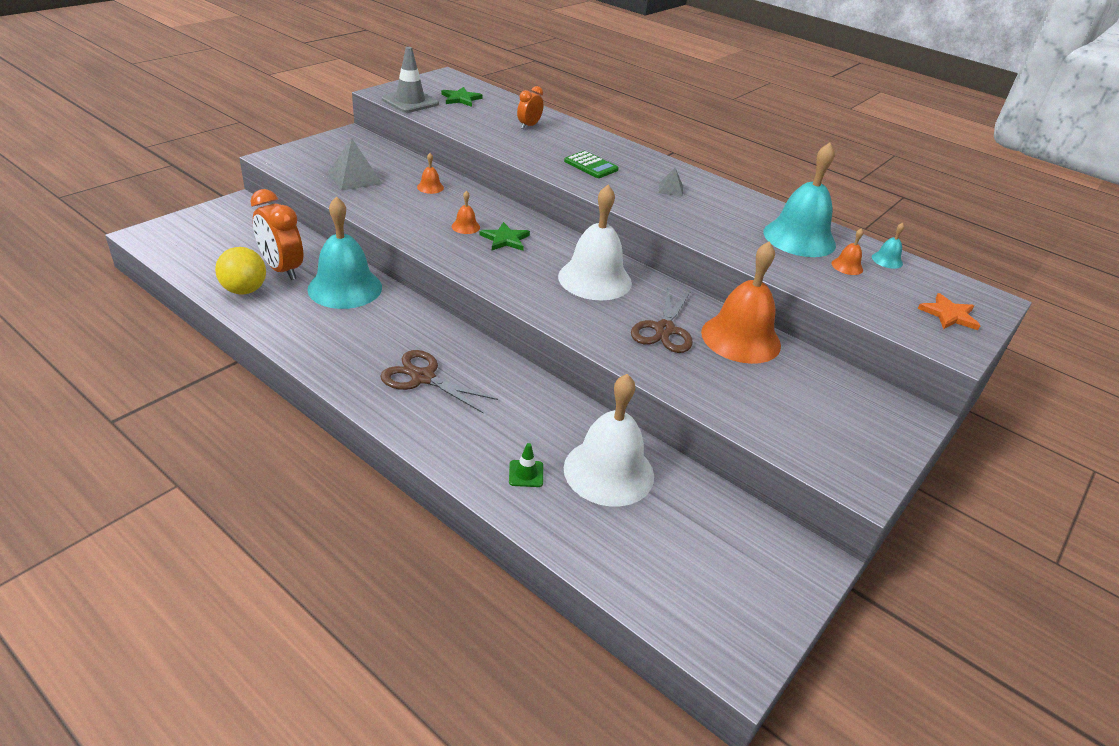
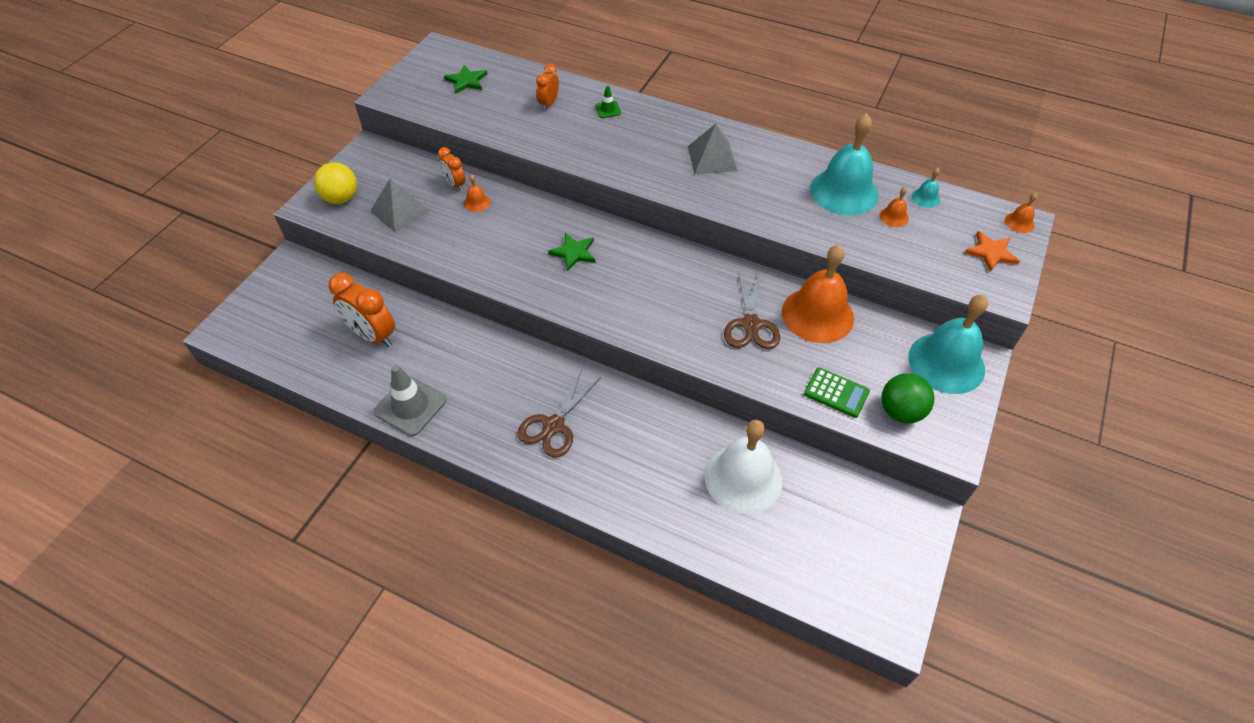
camera: 10 degrees left, 15 degrees up
(244, 290) = (350, 371): yellow ball -> yellow ball (341, 198)
(345, 288) = (440, 341): turquoise bell -> turquoise bell (946, 363)
(410, 102) = (419, 101): grey traffic cone -> grey traffic cone (410, 406)
(416, 172) = (455, 184): none -> orange clock
(423, 378) = (554, 425): brown scissors -> brown scissors turned 75 degrees counterclockwise
(465, 226) = (531, 247): orange bell -> orange bell (1019, 222)
(526, 474) = (678, 501): green traffic cone -> green traffic cone (608, 109)
(591, 165) = (628, 146): green calculator -> green calculator (836, 393)
(595, 279) = (671, 280): white bell -> none
(670, 189) = (712, 158): grey pyramid -> grey pyramid, size x1.84
(808, 438) = (900, 411): none -> green ball

